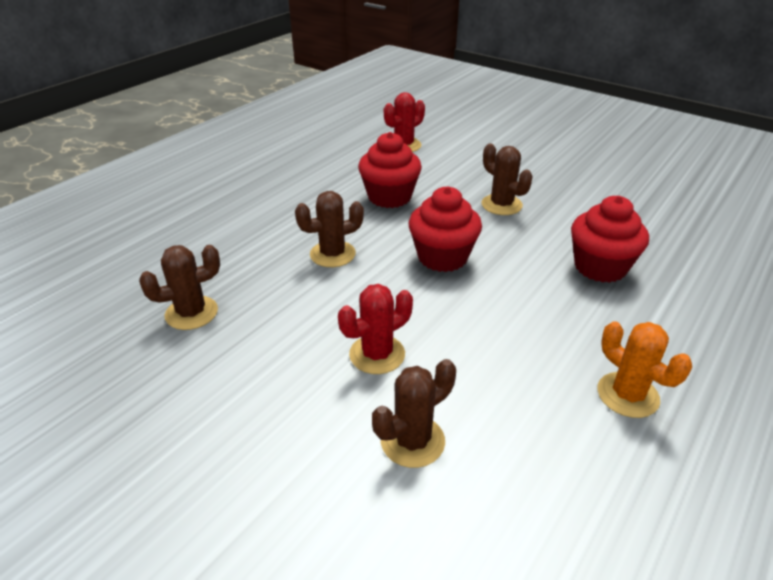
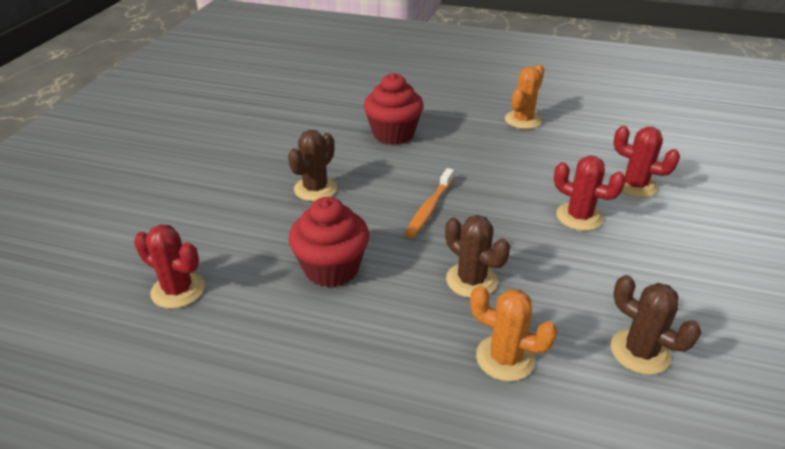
camera: 110 degrees left, 0 degrees up
(247, 246) = (505, 358): none -> orange cactus
(412, 441) = (634, 185): brown cactus -> red cactus
(442, 257) = (429, 209): red cupcake -> orange toothbrush

